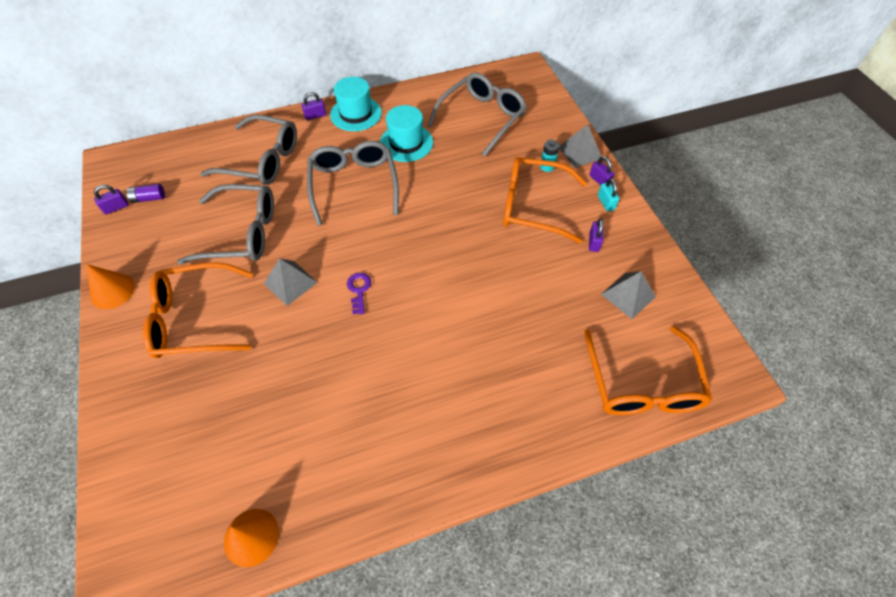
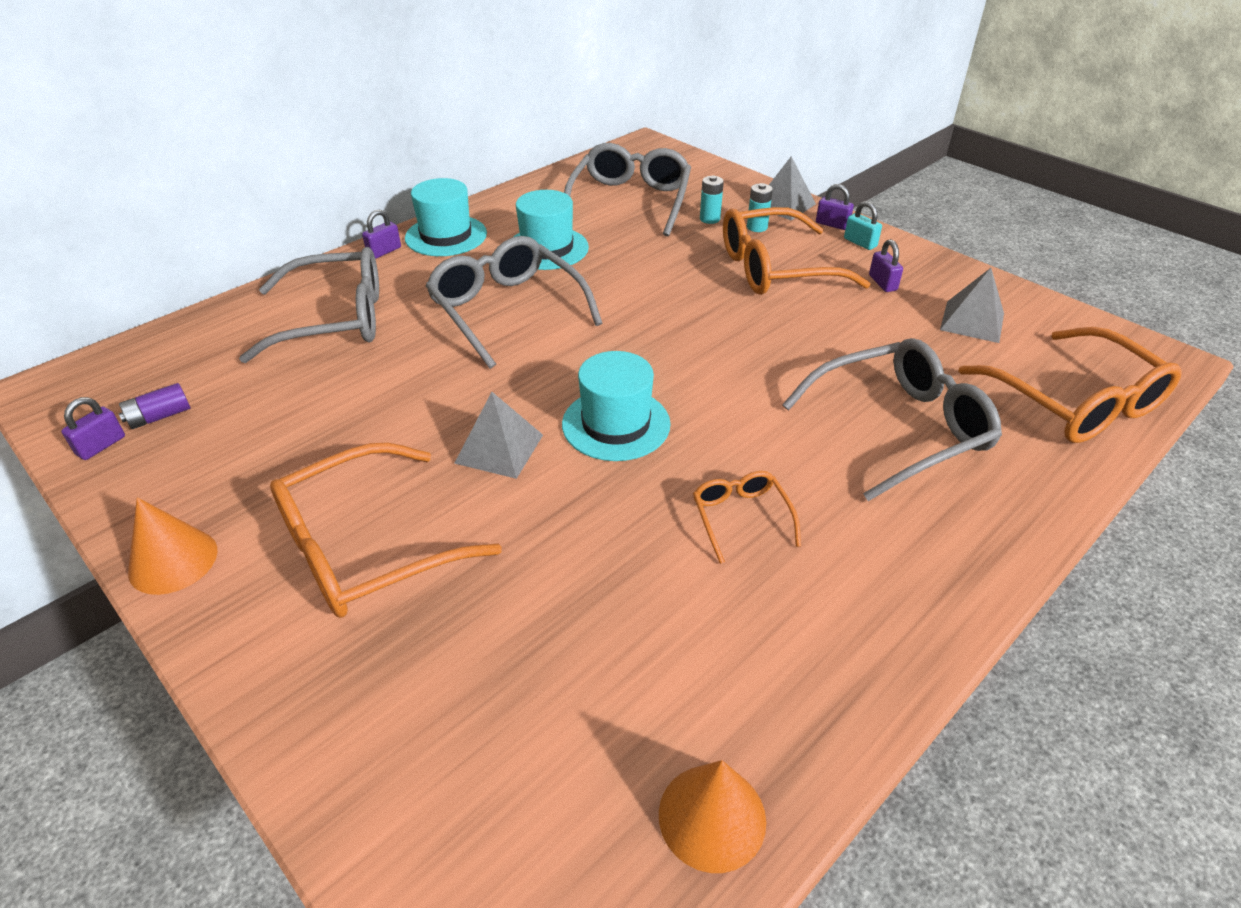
camera: 25 degrees left, 15 degrees down
(241, 233) = (366, 413): grey glasses -> grey glasses (898, 428)
(359, 290) = (616, 424): purple key -> turquoise hat
(381, 380) = (741, 518): none -> orange glasses
(521, 149) = (709, 219): none -> turquoise battery

